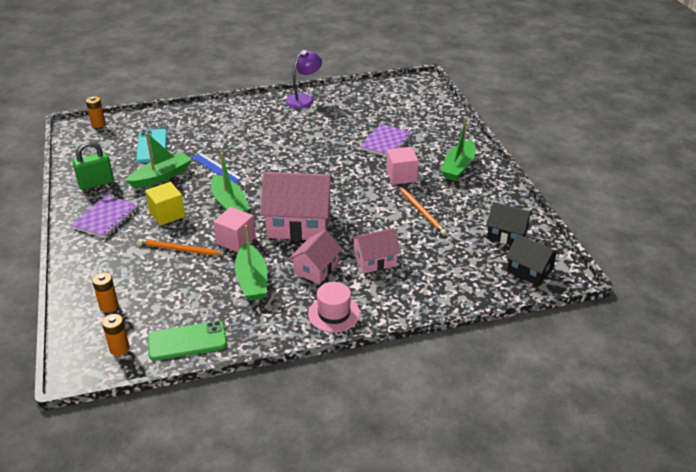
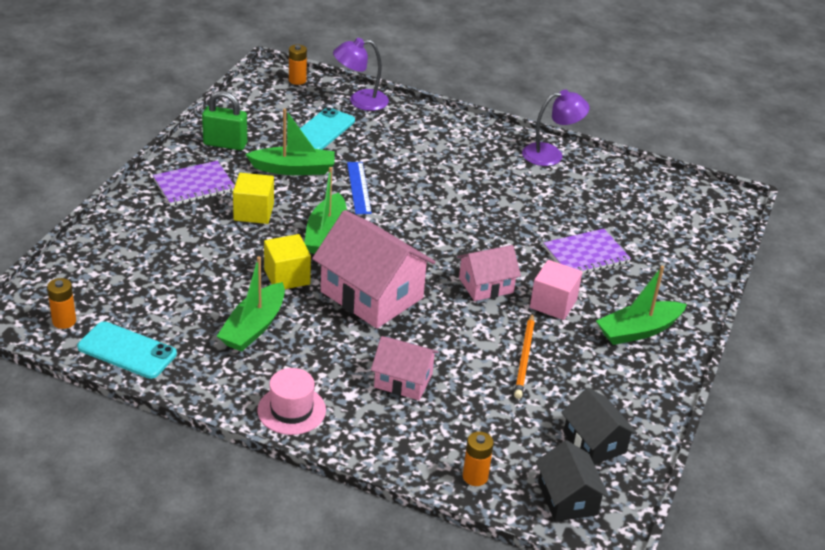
camera: 35 degrees right, 0 degrees up
(109, 306) = (100, 275): orange battery -> orange battery (475, 476)
(155, 118) = (360, 101): none -> purple lamp
(180, 249) = (224, 256): orange pencil -> none
(187, 341) = (127, 350): green phone -> turquoise phone
(236, 240) = (287, 277): pink cube -> yellow cube
(316, 269) = (330, 353): pink house -> pink house (486, 285)

